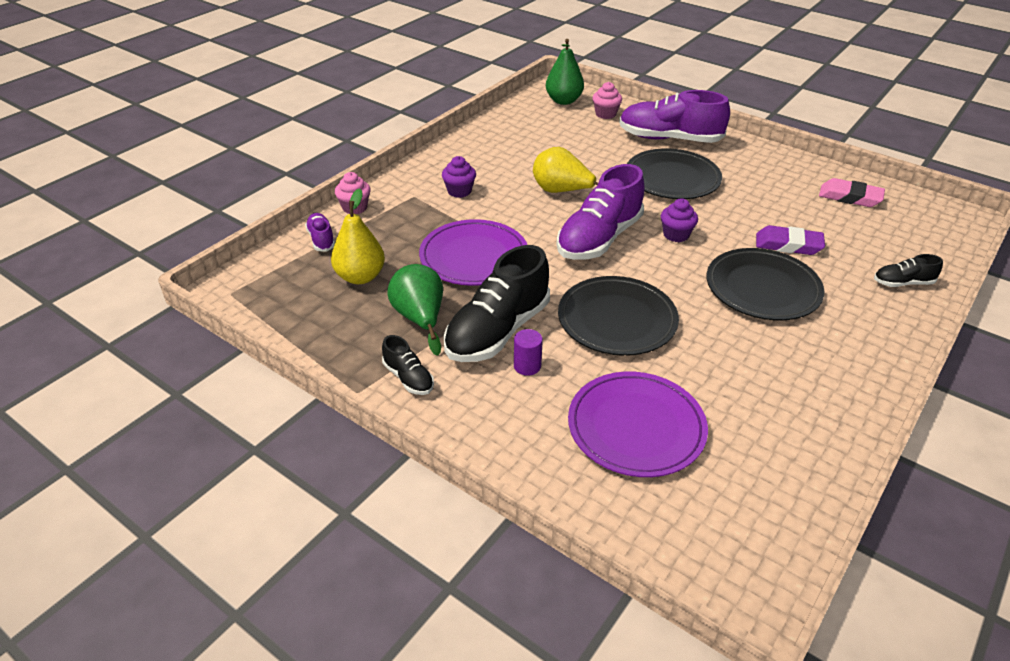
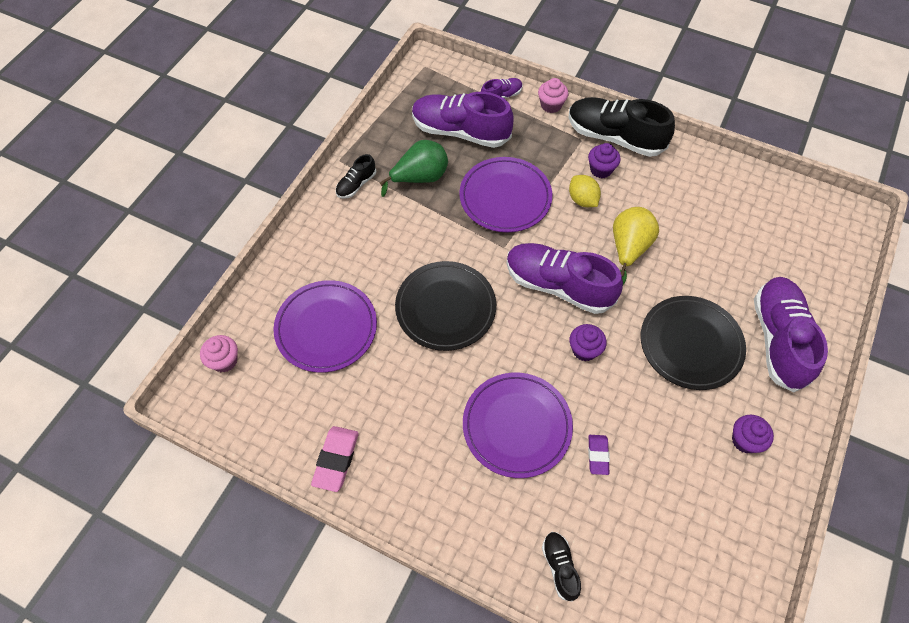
camera: 80 degrees right, 20 degrees up
(360, 277) = (460, 131): yellow pear -> purple shoe
(494, 208) = (582, 200): none -> yellow lemon
(497, 331) = (415, 228): black shoe -> black shoe (614, 137)
(527, 366) = (380, 252): purple cylinder -> none
(563, 101) = (820, 229): green pear -> none
(605, 114) = (808, 272): pink cupcake -> pink cupcake (224, 361)
(762, 288) = (517, 426): black plate -> purple plate
(764, 171) = (745, 440): none -> purple cupcake
(788, 245) = (598, 455): purple eraser -> purple eraser, size x0.64
(850, 197) = (720, 534): pink eraser -> pink eraser (336, 460)

